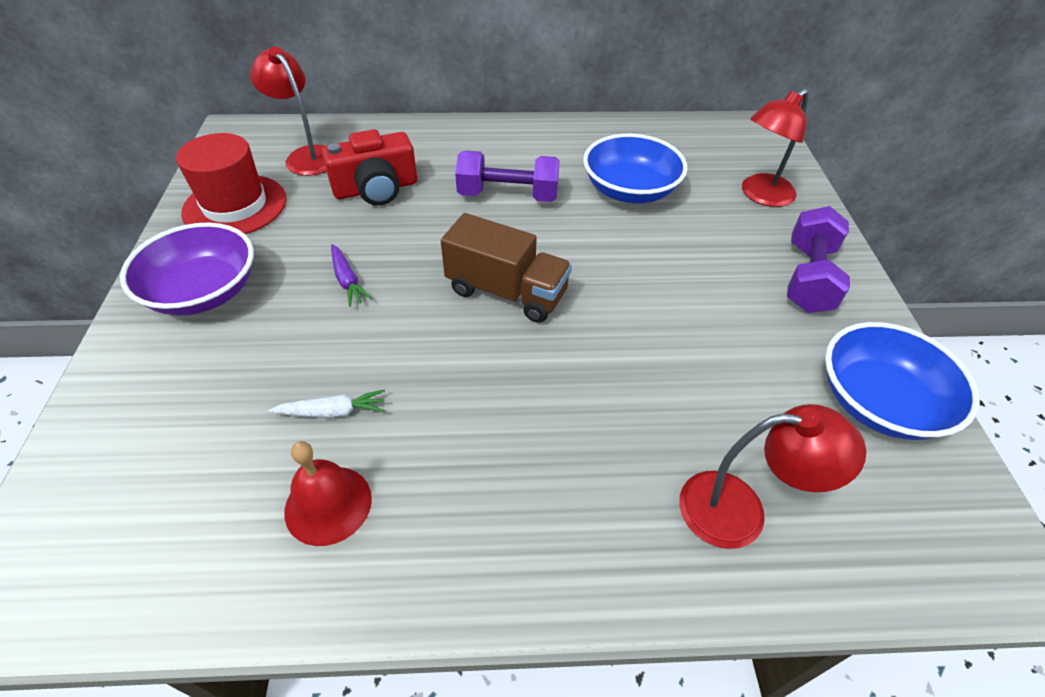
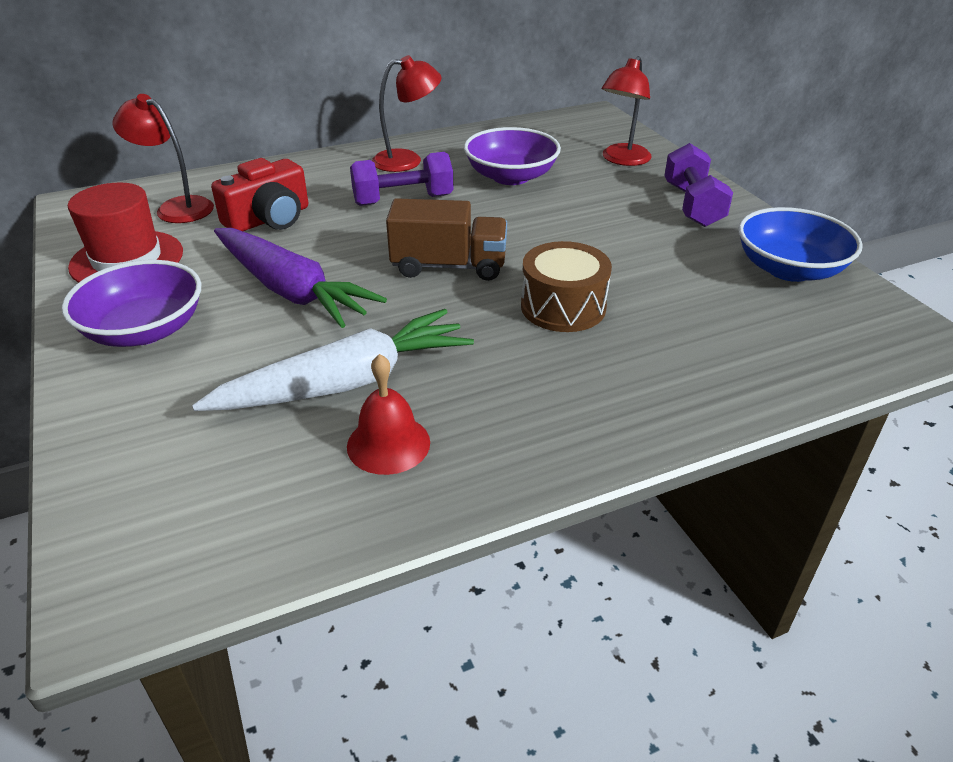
camera: 20 degrees left, 10 degrees down
(332, 412) = (345, 383): white carrot -> white carrot, size x2.45
(347, 280) = (290, 290): purple carrot -> purple carrot, size x2.45
(592, 380) = (563, 307): none -> brown drum
(630, 190) = (511, 176): blue bowl -> purple bowl
(740, 510) = (730, 357): red lamp -> red lamp (407, 160)

